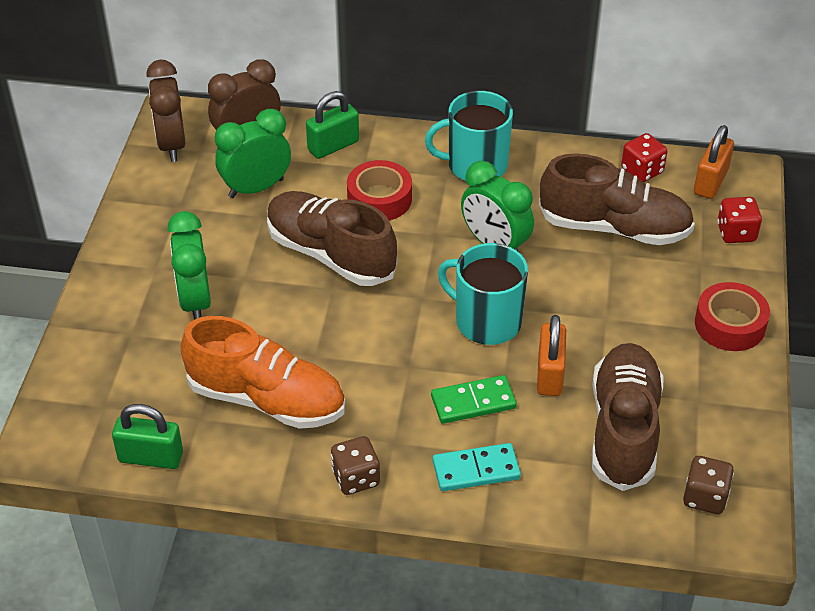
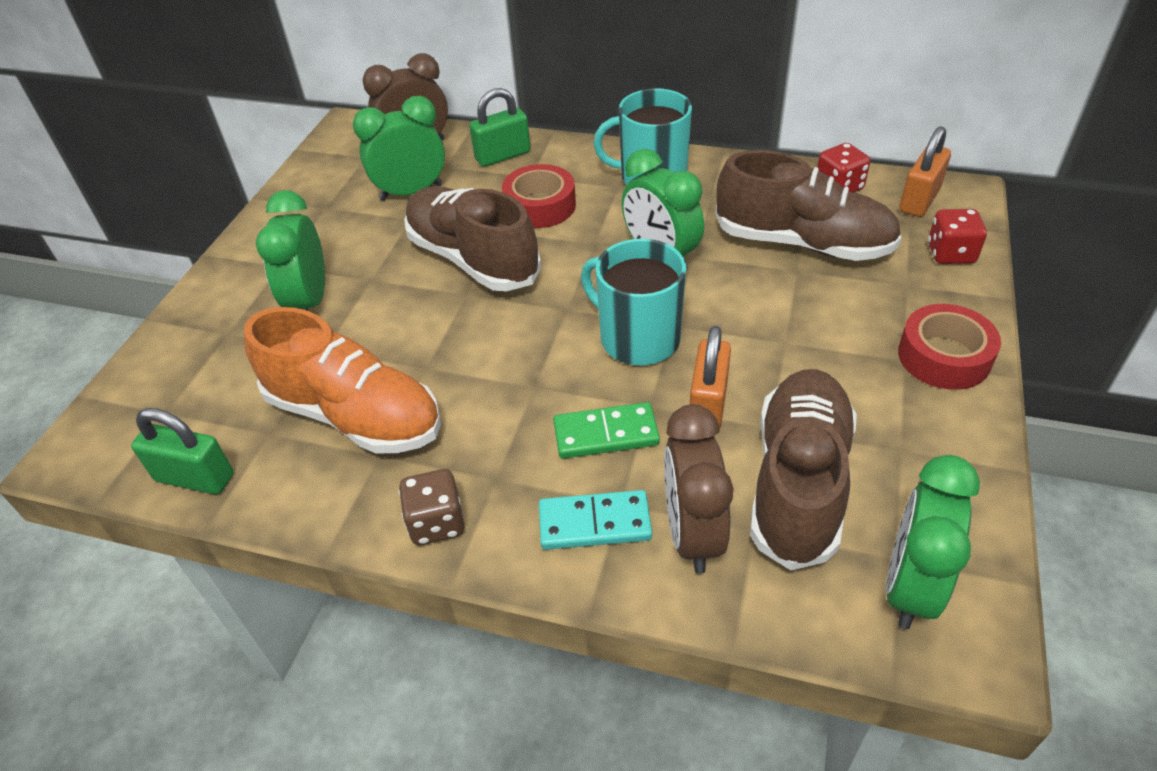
camera: 10 degrees right, 0 degrees up
(172, 145) = (338, 151): brown clock -> brown clock (692, 533)
(705, 497) = (910, 586): brown dice -> green clock

